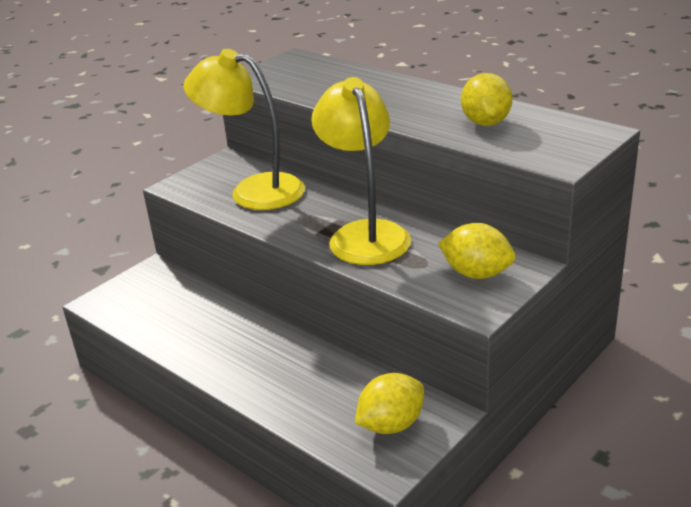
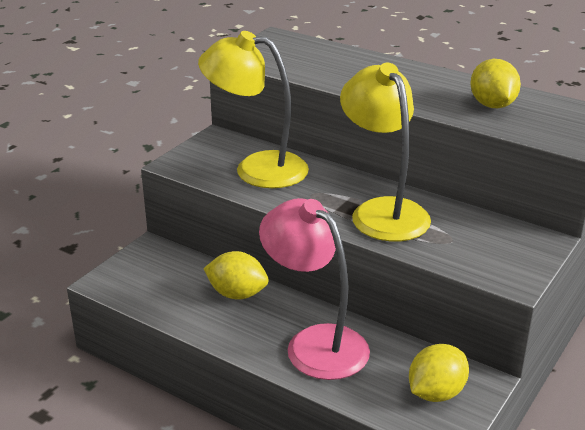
camera: 10 degrees left, 0 degrees up
(283, 368) = (315, 343): none -> pink lamp
(476, 274) = (502, 248): yellow lemon -> yellow lemon (237, 294)

